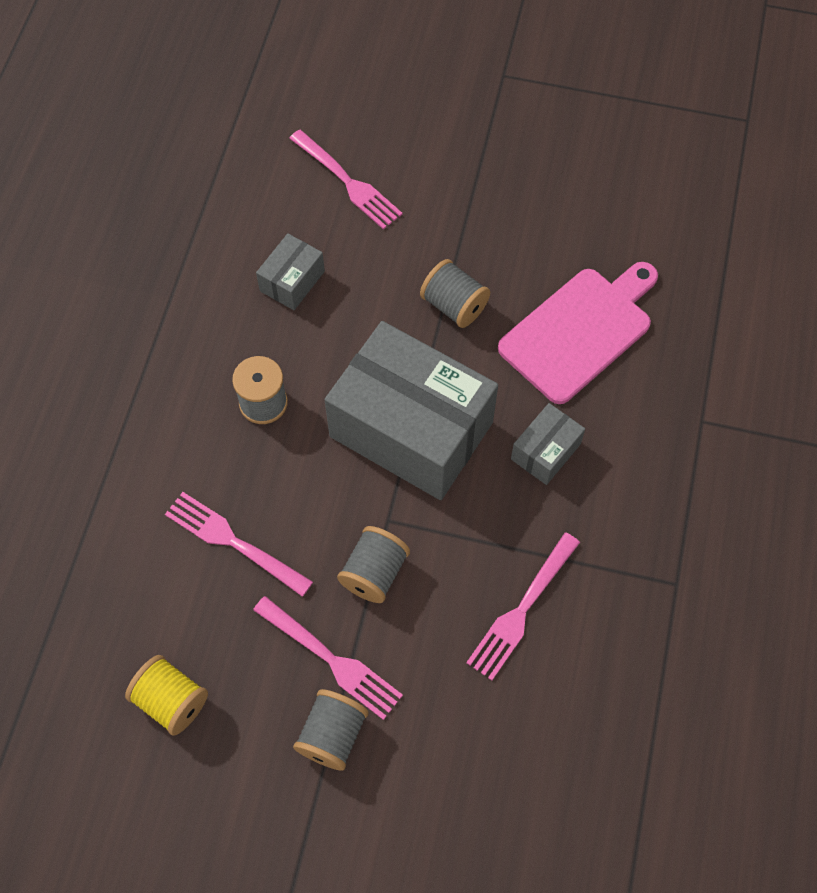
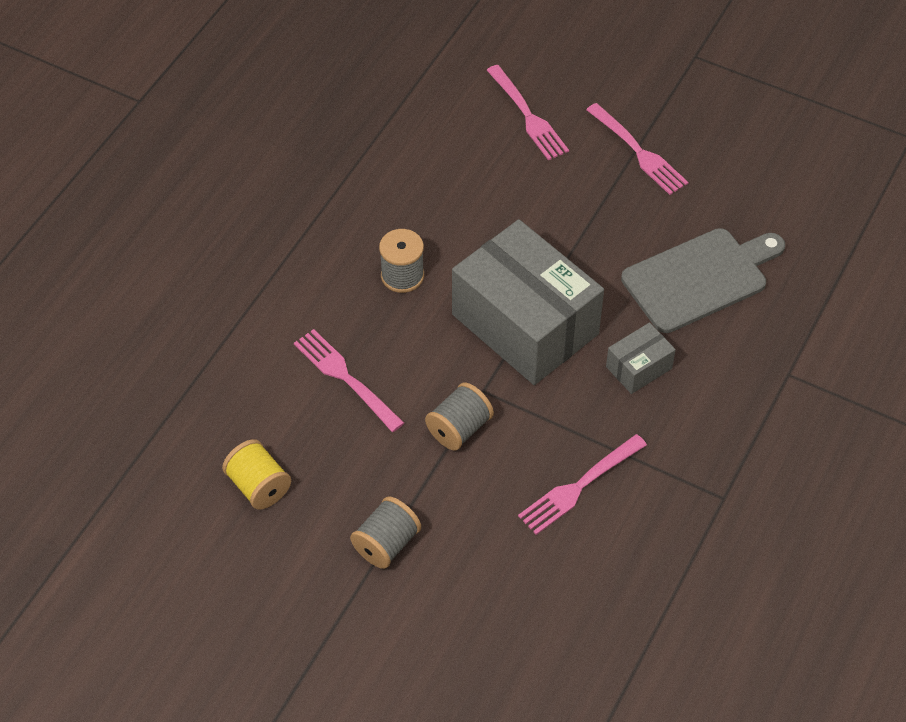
camera: 15 degrees right, 10 degrees down
(292, 281) = (455, 185): grey box -> none
(331, 660) = (402, 486): pink fork -> pink fork (638, 152)
(454, 305) = (593, 234): grey spool -> none
(579, 331) = (699, 278): pink cutting board -> grey cutting board

